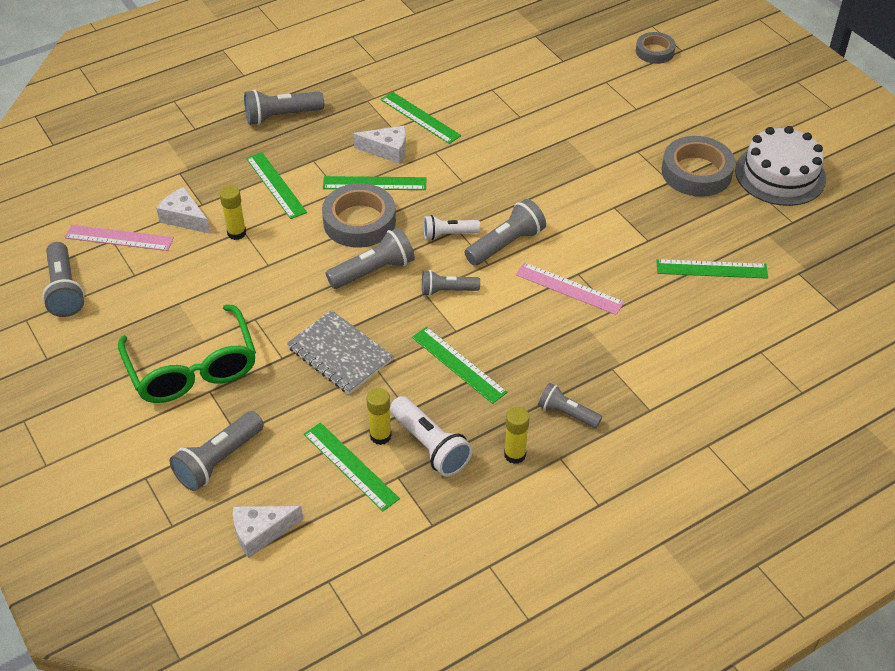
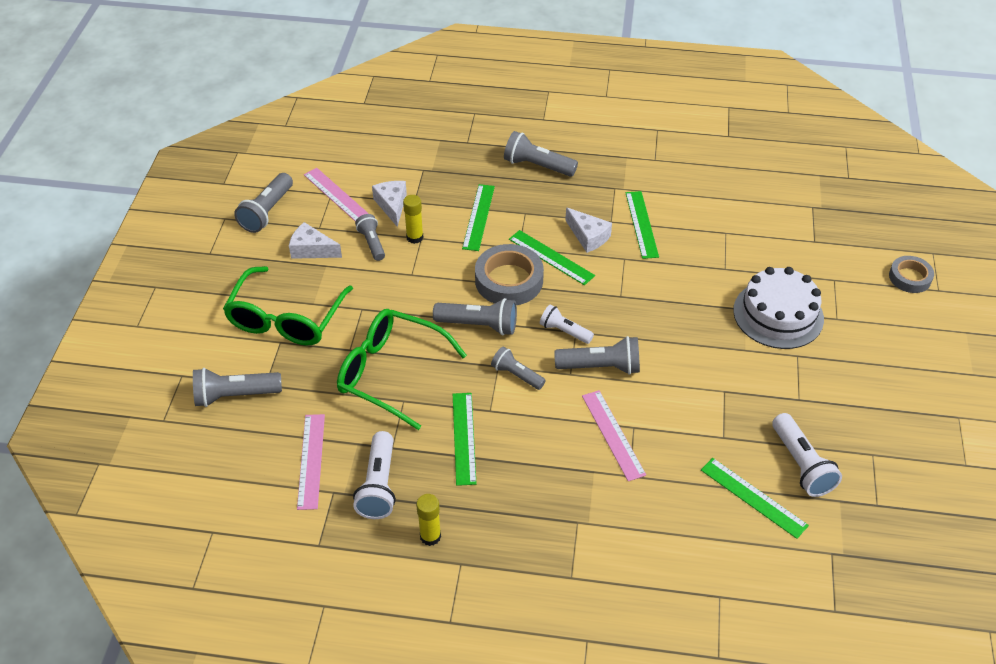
camera: 40 degrees right, 0 degrees up
(261, 532) = (208, 465): white cheese -> white cheese (312, 250)
(340, 354) = (390, 373): grey notebook -> green glasses
(350, 466) = (311, 461): green ruler -> pink ruler
(380, 436) = (353, 453): yellow glue stick -> none
(567, 413) = (503, 533): grey flashlight -> grey flashlight (372, 243)
(696, 172) = (832, 406): grey tape -> none
(718, 226) = (801, 464): none -> white flashlight
(780, 175) = (912, 455): white cake -> white cake (778, 314)

